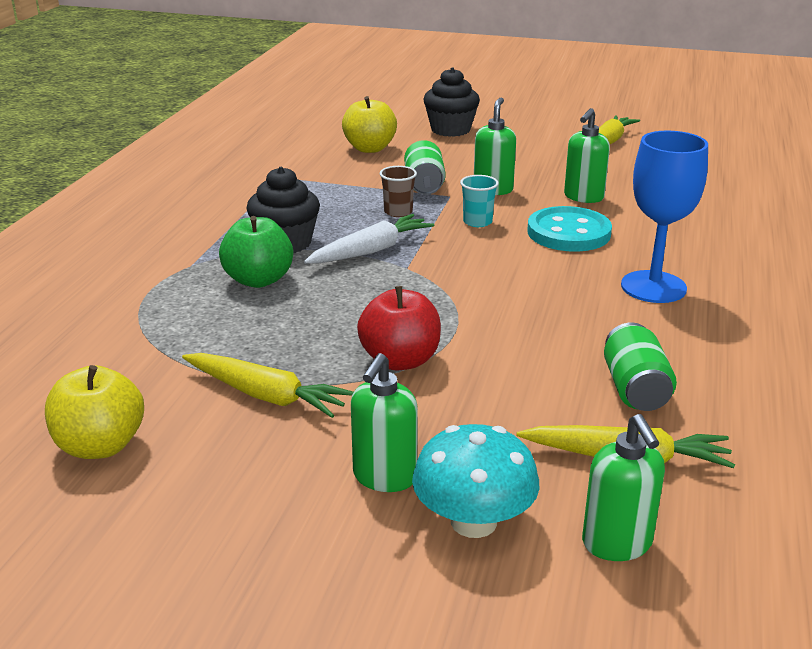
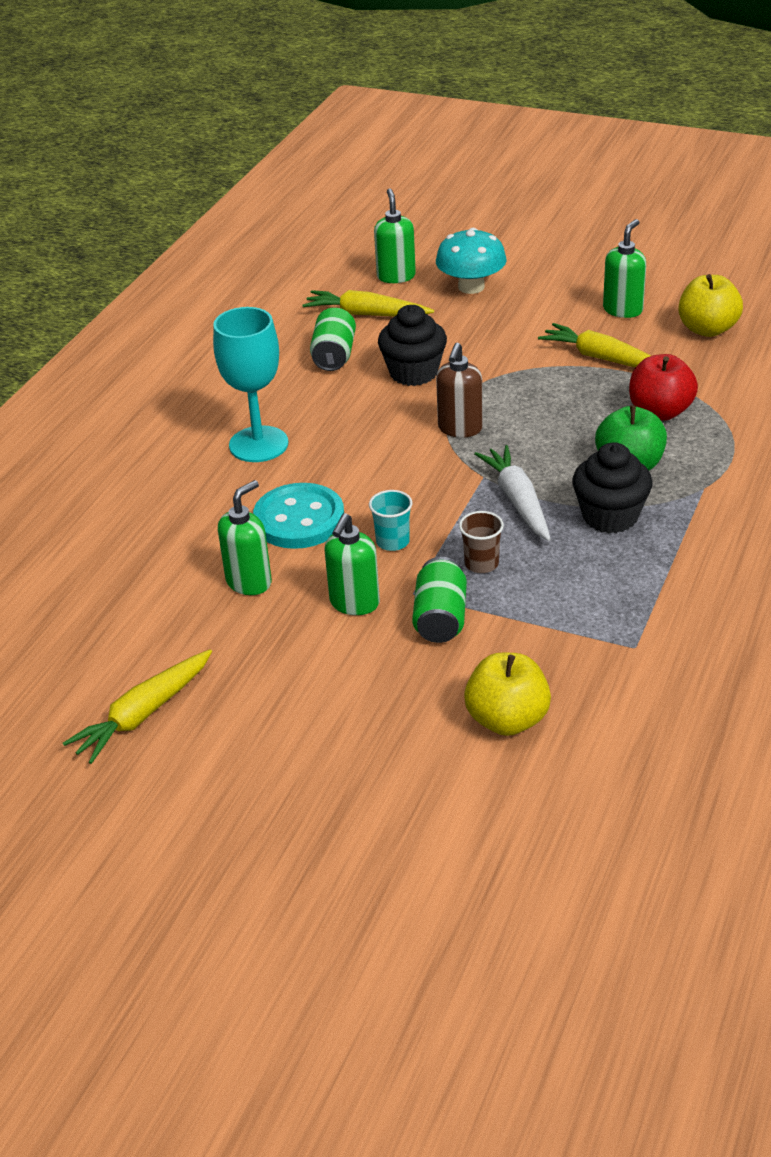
camera: 170 degrees left, 10 degrees up
(371, 251) = (517, 501): white carrot -> white carrot turned 105 degrees clockwise
(384, 477) = (520, 308): green soap dispenser -> green soap dispenser (623, 310)
(400, 360) = (501, 381): red apple -> red apple (660, 412)
(440, 307) = (460, 429): none -> brown soap dispenser
(450, 130) = (368, 776): black cupcake -> black cupcake (413, 373)
(653, 287) = (258, 444): blue goblet -> turquoise goblet

